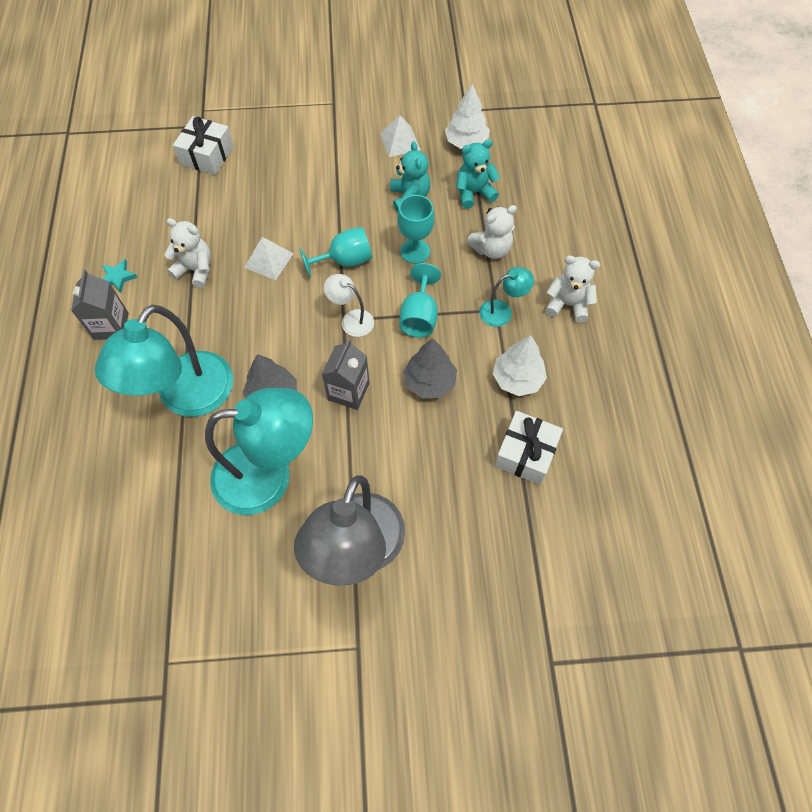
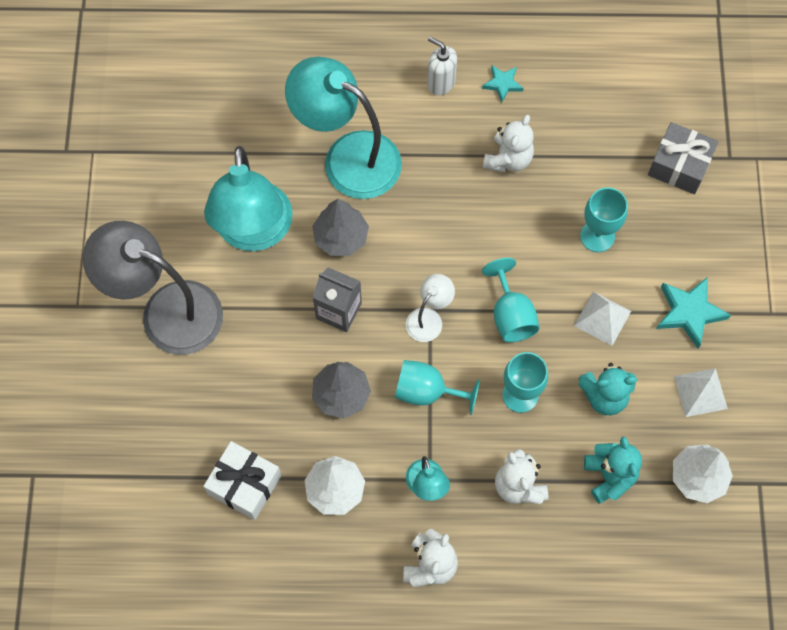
camera: 95 degrees right, 5 degrees up
(111, 326) = (440, 83): grey carton -> white soap dispenser
(207, 155) = (679, 165): white gift -> grey gift
(268, 260) = (517, 233): white pyramid -> white pyramid (602, 318)
(271, 206) = (597, 236): none -> turquoise goblet
(336, 148) = (689, 313): none -> turquoise star

